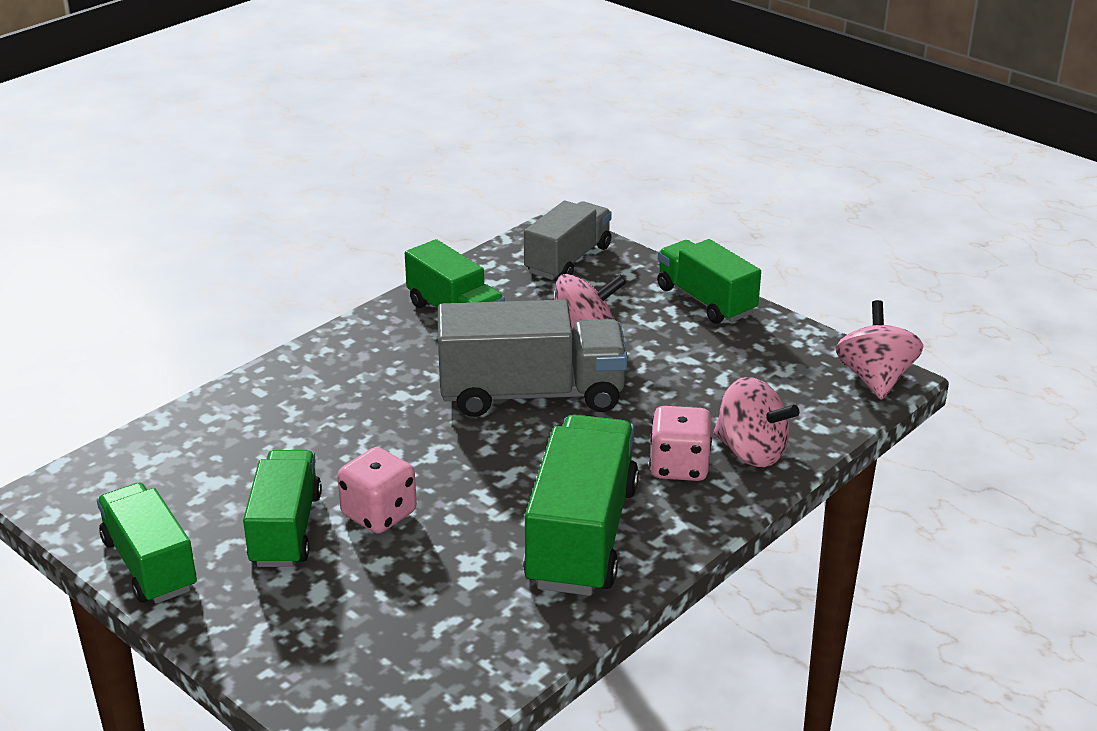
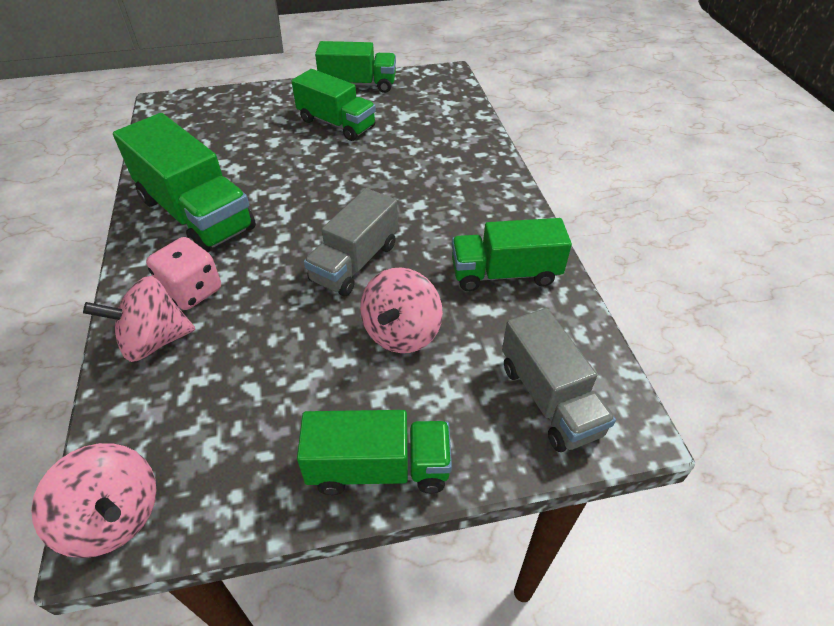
camera: 125 degrees right, 15 degrees up
(379, 514) = (311, 154): pink dice -> none
(531, 394) = (355, 262): grey truck -> grey truck, size x0.67

